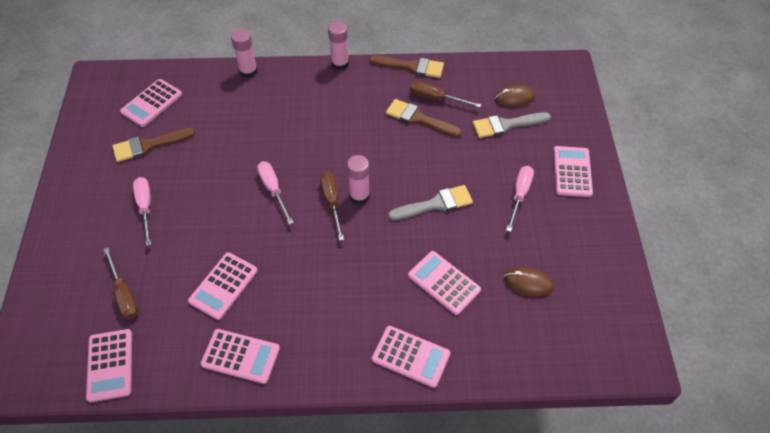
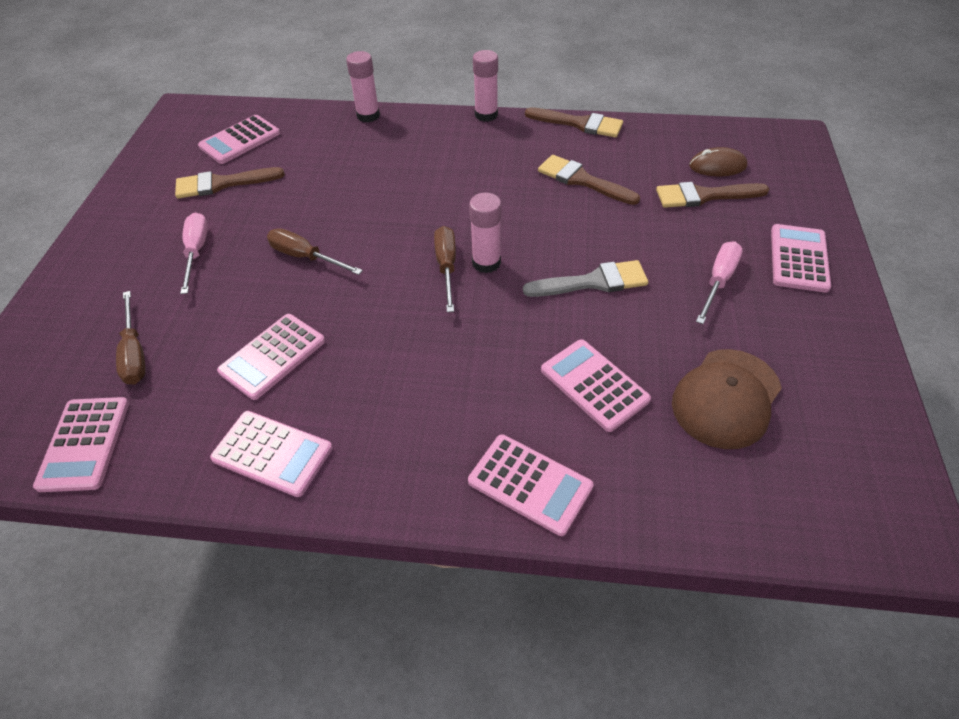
camera: 10 degrees right, 5 degrees down
(273, 190) = (370, 246): pink screwdriver -> none
(436, 98) = (608, 159): brown screwdriver -> brown screwdriver (305, 257)
(506, 125) = (704, 196): grey brush -> brown brush
(528, 283) = (726, 398): brown mouse -> brown cap

